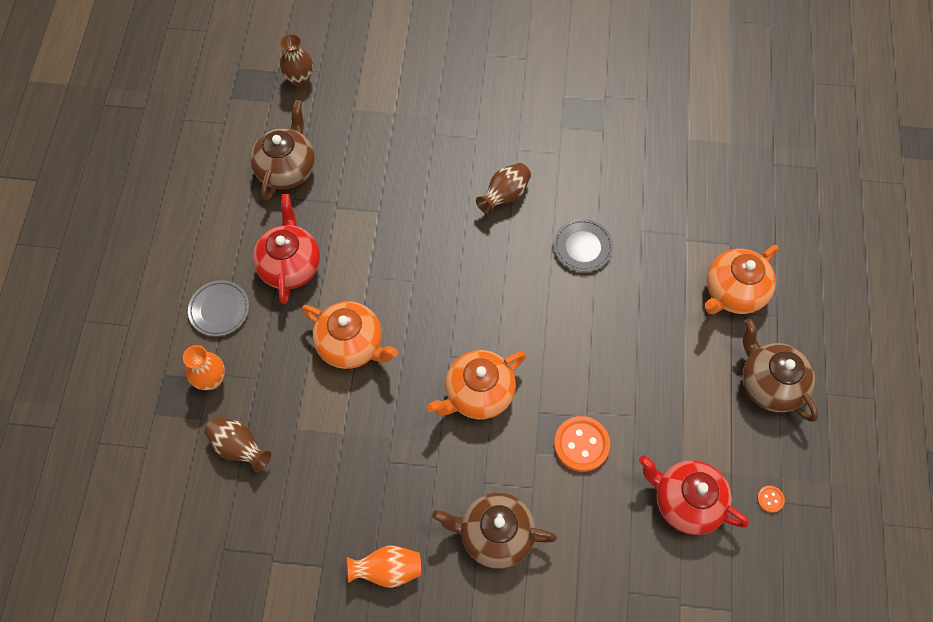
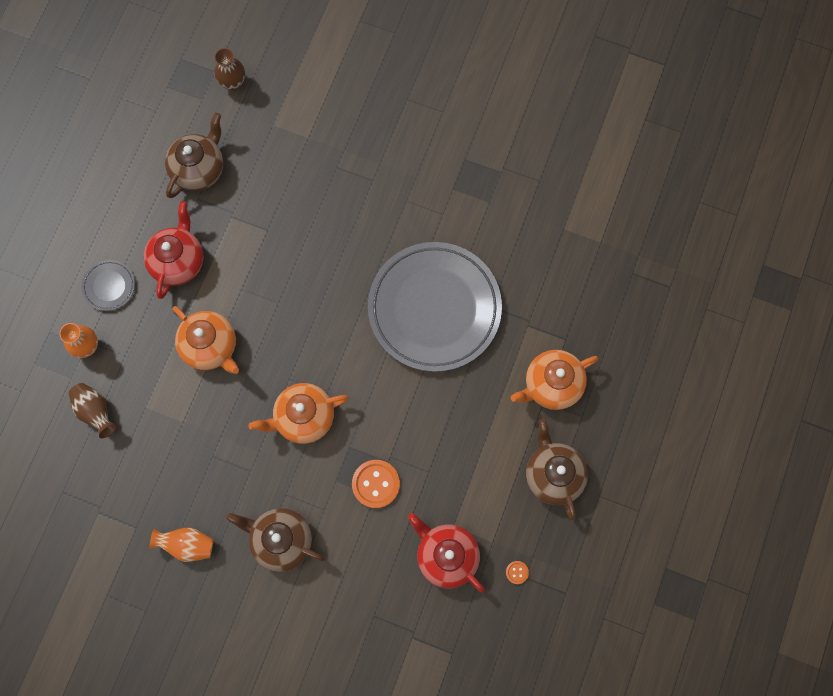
camera: 15 degrees right, 10 degrees up
(504, 195) = (381, 243): brown vase -> none
(583, 247) = (434, 309): grey plate -> grey plate, size x2.50

